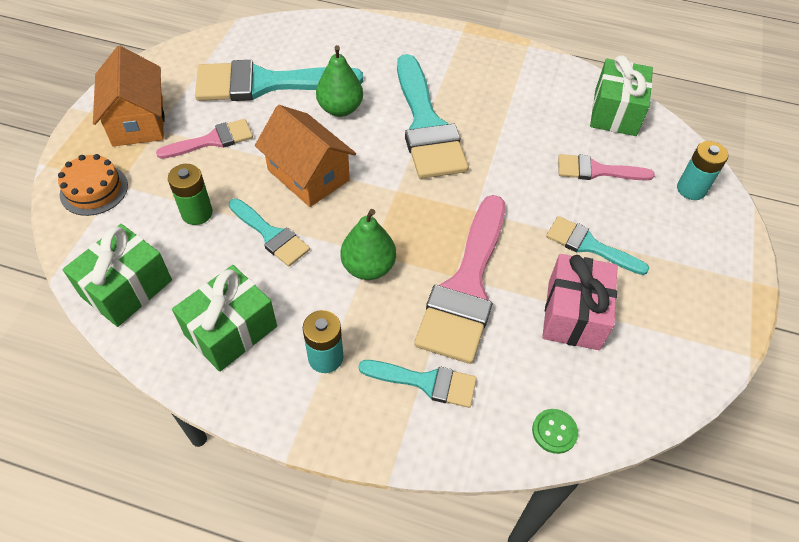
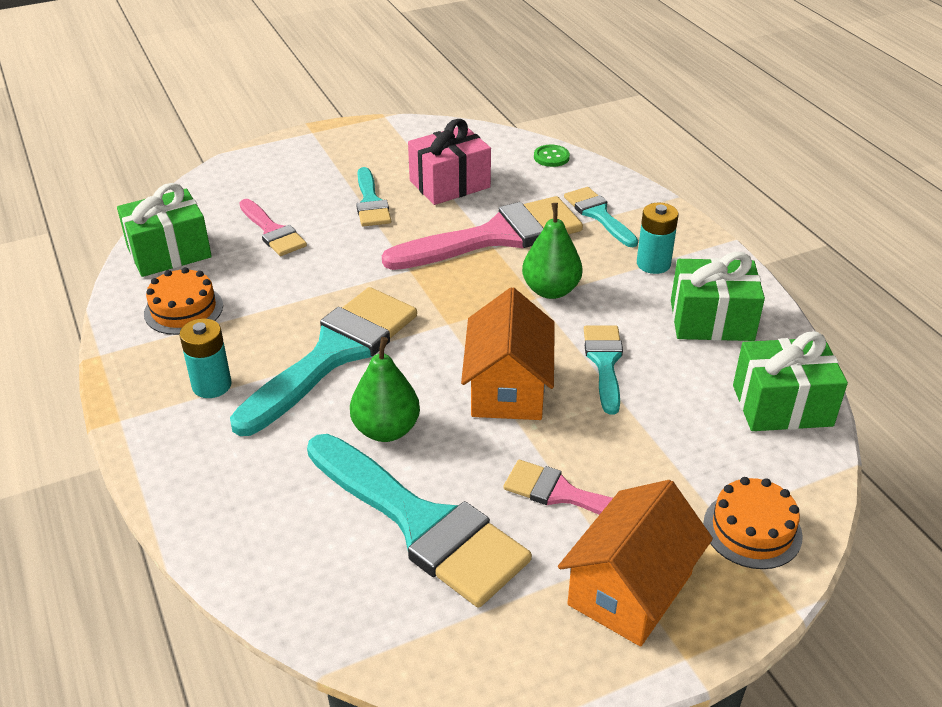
camera: 130 degrees left, 15 degrees down
(197, 213) = (656, 427): green battery -> none
(540, 90) = (183, 309): none -> orange cake
(691, 189) = (238, 182): turquoise battery -> turquoise battery (212, 385)

